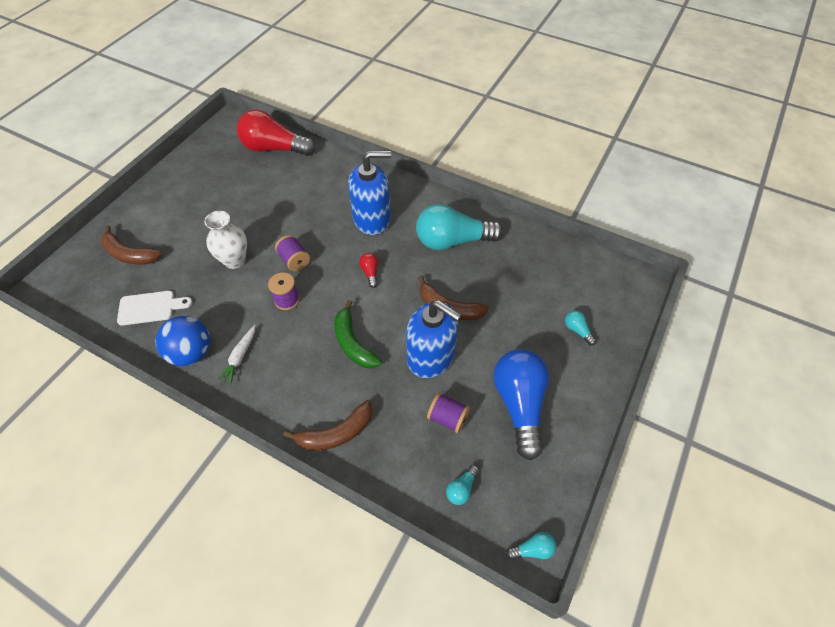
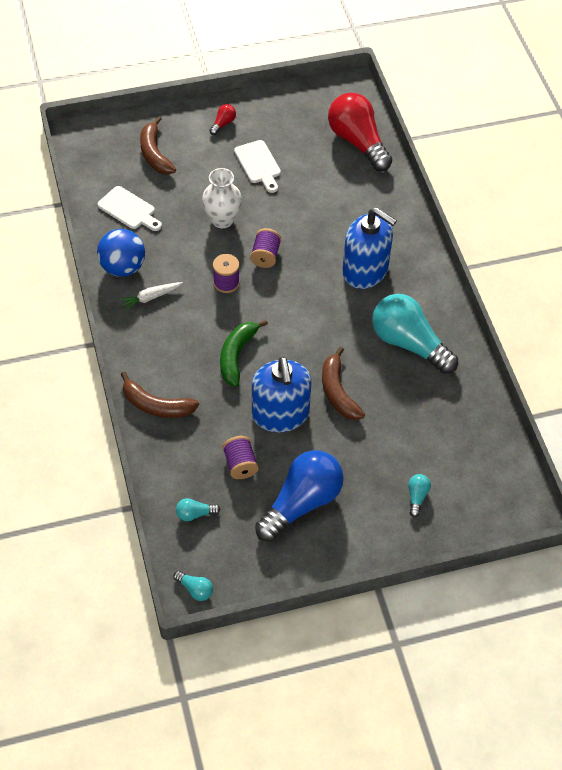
camera: 45 degrees right, 0 degrees up
(220, 207) = (258, 164): none -> white cutting board
(370, 273) = (311, 314): red light bulb -> red light bulb (223, 124)

